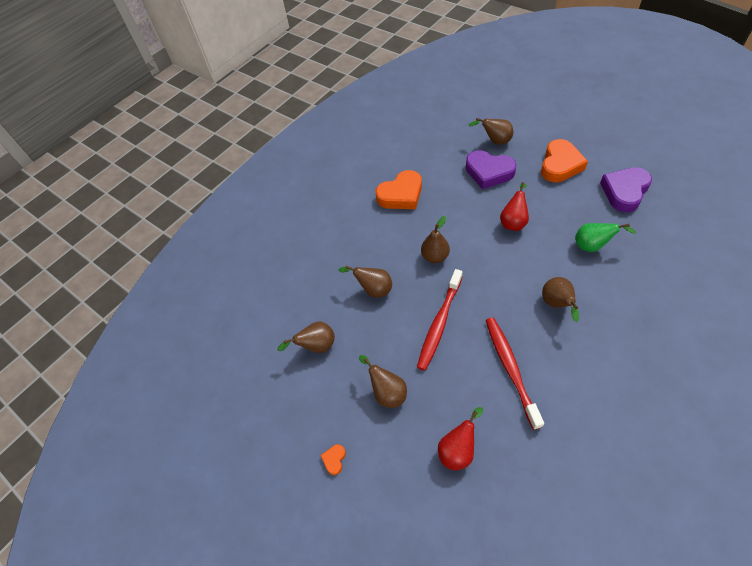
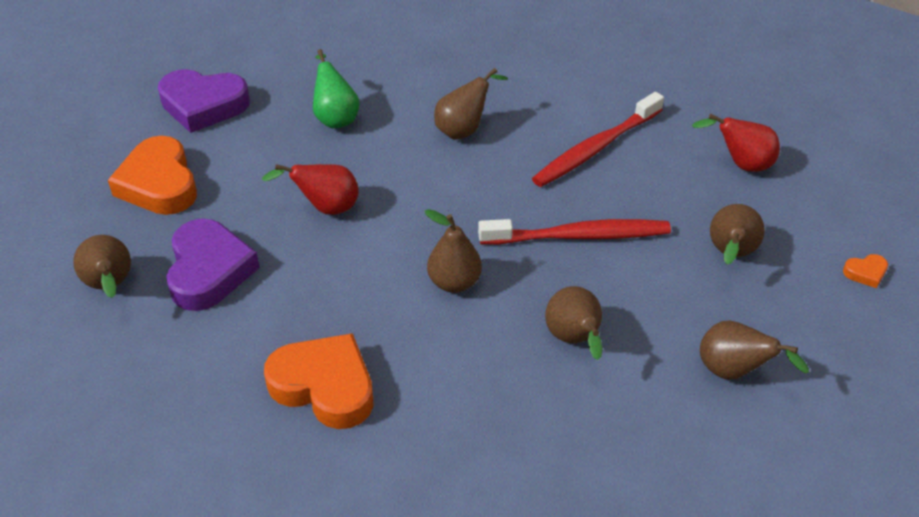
camera: 125 degrees left, 10 degrees down
(560, 165) = (159, 184): orange heart -> orange heart turned 105 degrees counterclockwise

